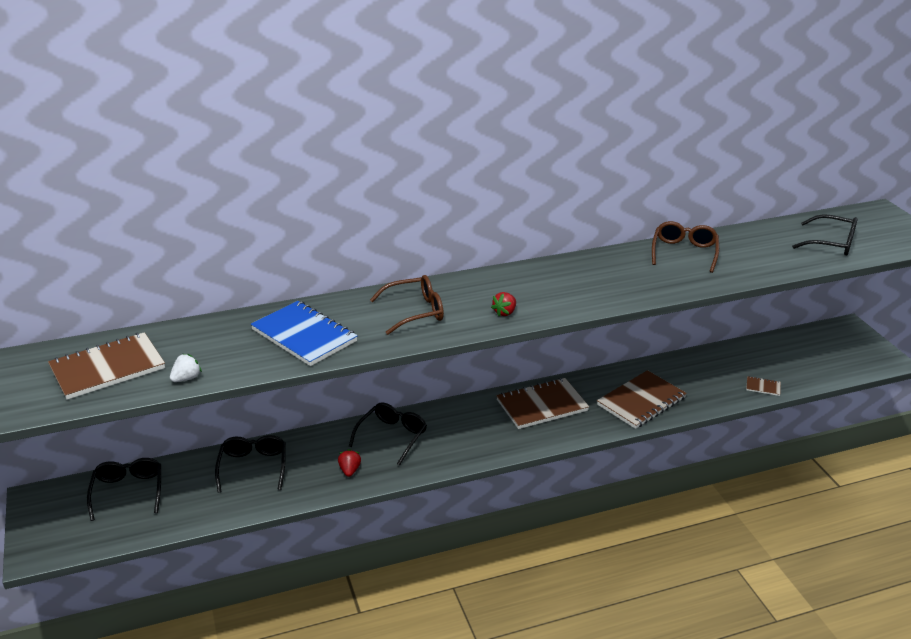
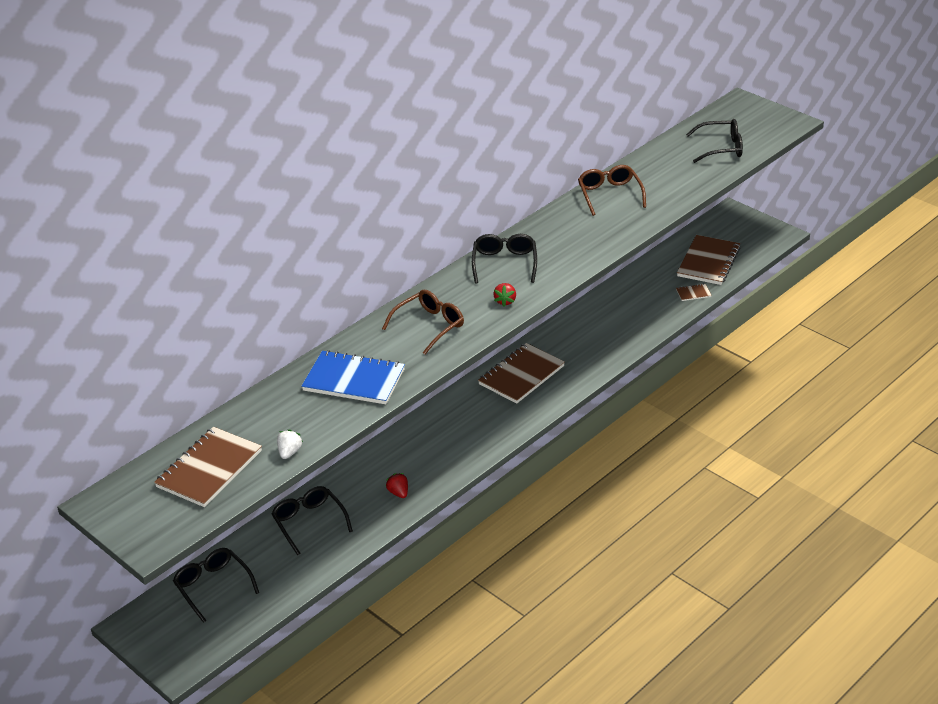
camera: 25 degrees left, 5 degrees up
(392, 436) = (412, 450): black glasses -> black glasses (504, 263)
(641, 401) = (602, 342): brown notebook -> brown notebook (708, 262)

